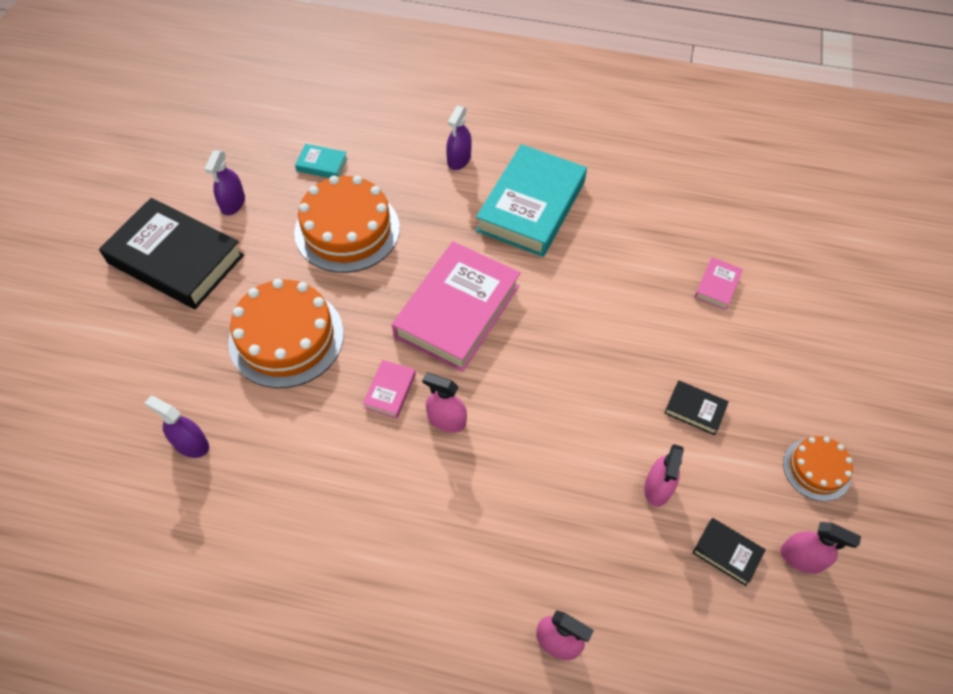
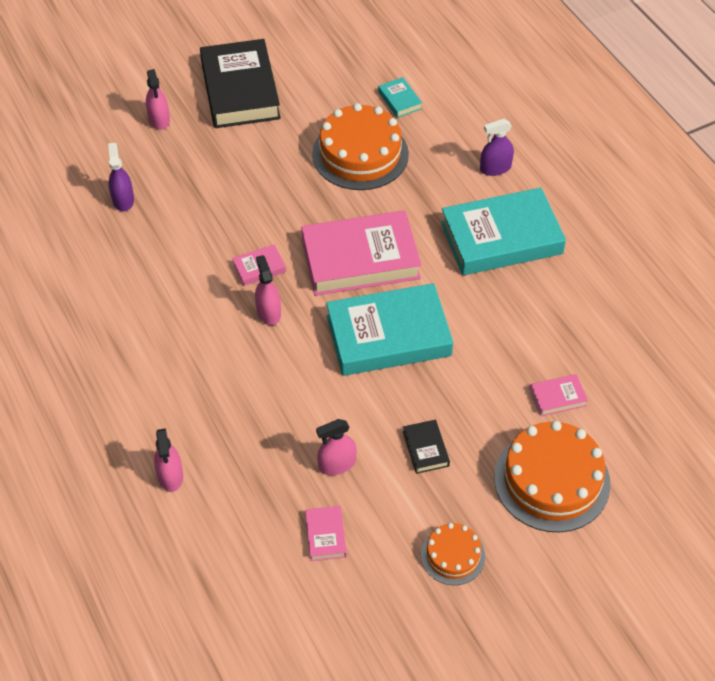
camera: 50 degrees right, 5 degrees down
(233, 203) = (314, 82): purple spray bottle -> none
(286, 337) = (242, 187): orange cake -> orange cake (551, 480)
(556, 350) = (388, 336): none -> turquoise book
(727, 553) = (325, 535): black book -> pink book
(801, 558) = (366, 585): pink spray bottle -> pink spray bottle (159, 120)

